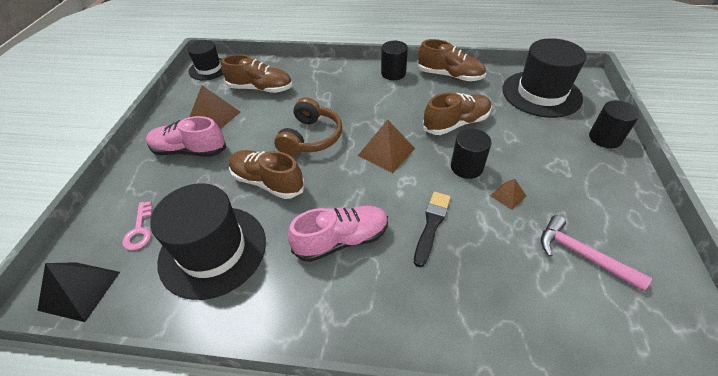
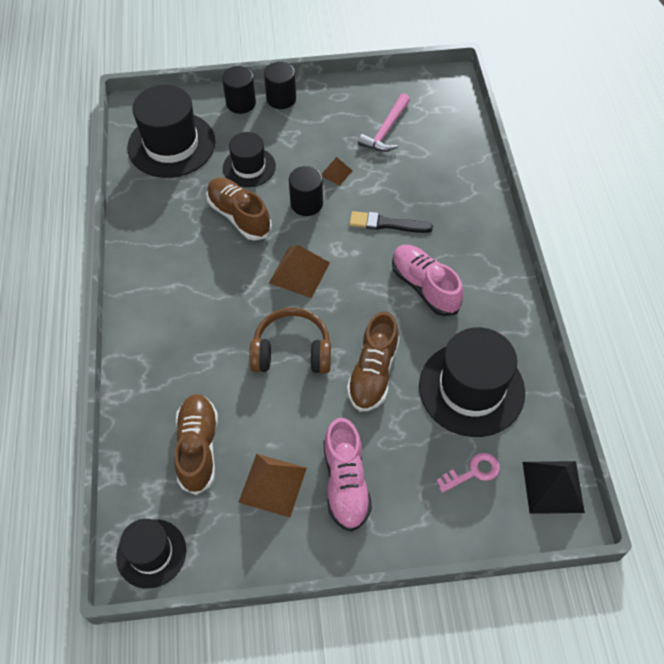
camera: 105 degrees left, 10 degrees up
(393, 73) = (142, 290): black cylinder -> black cylinder (281, 99)
(449, 76) = (142, 229): brown shoe -> none
(515, 135) = (249, 167): none -> black hat

